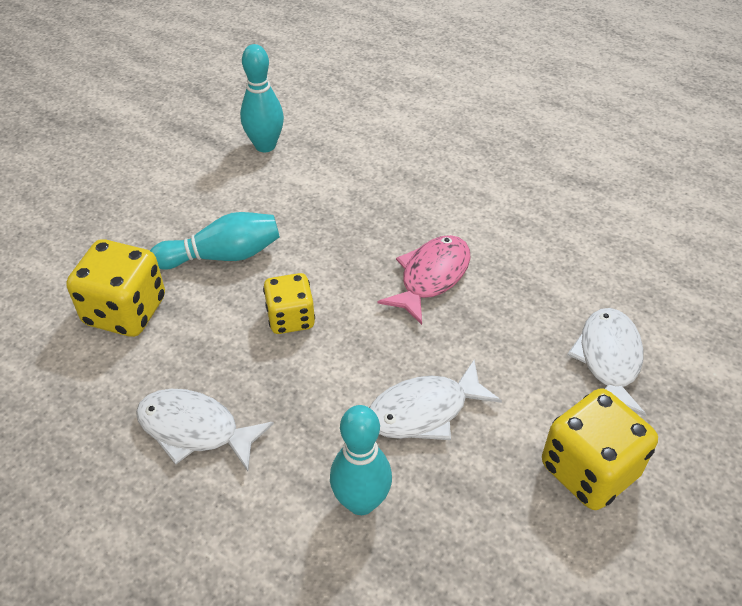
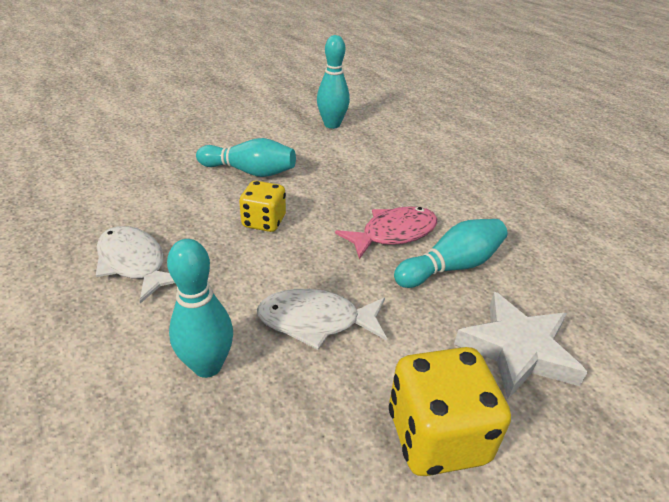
camera: 25 degrees right, 10 degrees down
(125, 311) = (159, 180): yellow dice -> none
(507, 294) = (451, 266): none -> turquoise bowling pin
(608, 360) = (517, 350): white fish -> white star

